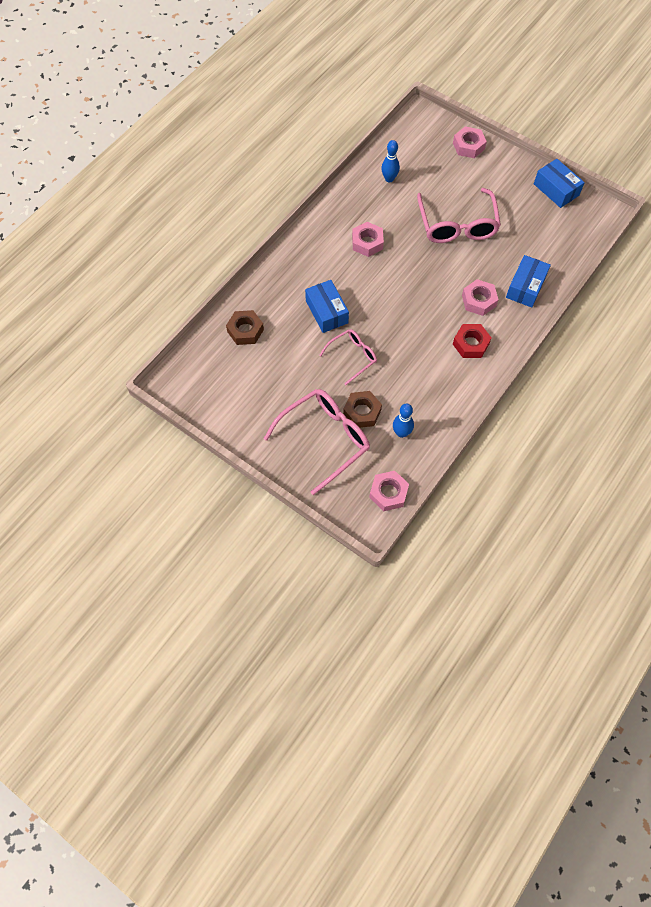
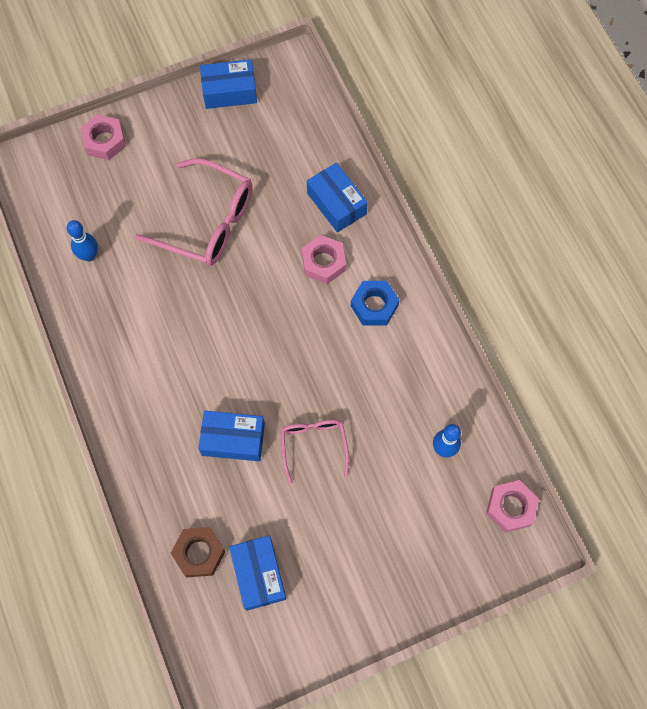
camera: 60 degrees left, 5 degrees up
(252, 368) = (258, 574): none -> blue box
(325, 439) = (405, 540): pink glasses -> none
(362, 412) = (393, 477): brown nut -> none
(367, 242) = (165, 335): pink nut -> none
(471, 344) = (374, 305): red nut -> blue nut

